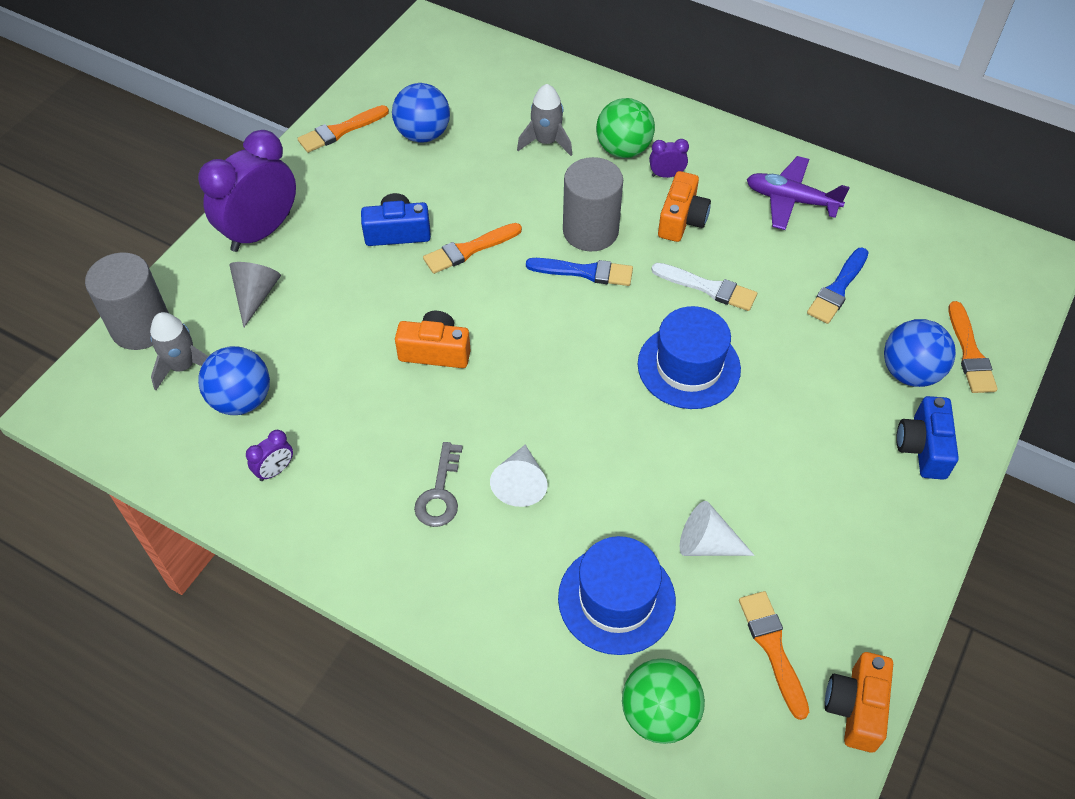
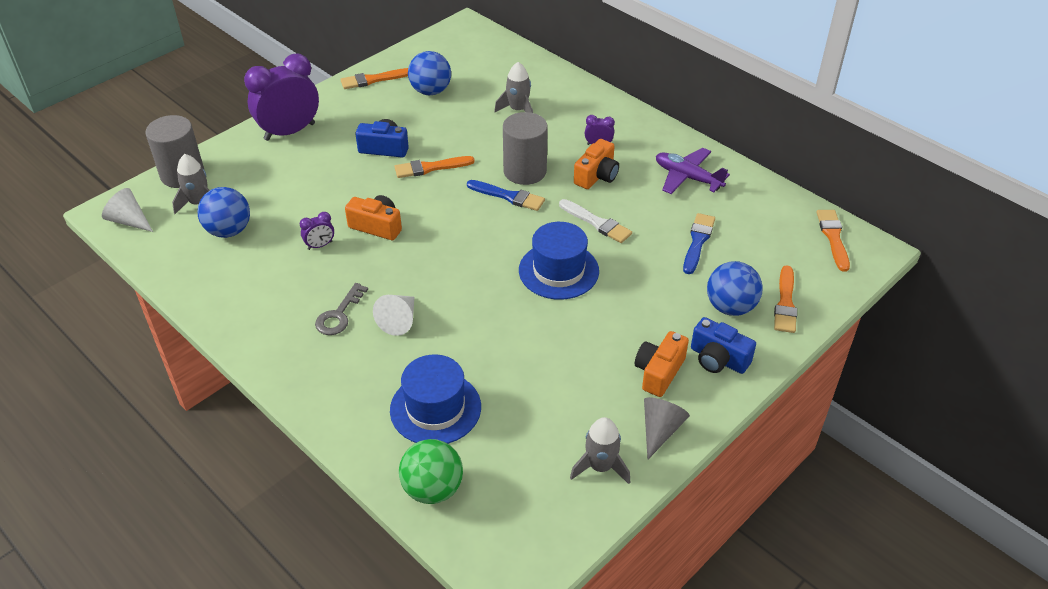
camera: 15 degrees right, 10 degrees down
(256, 295) = (268, 169): grey cone -> grey cone (660, 430)
(275, 470) = (231, 278): purple clock -> purple clock (320, 245)
(623, 150) = (573, 124): green ball -> none
(707, 544) = (519, 387): white cone -> white cone (129, 221)
(773, 648) = (538, 466): orange brush -> orange brush (833, 237)
(837, 289) = (698, 241): blue brush -> blue brush turned 150 degrees clockwise
(845, 630) = (600, 467): none -> grey rocket
(855, 708) = (585, 519): orange camera -> orange camera (659, 372)
(923, 447) = (718, 359): blue camera -> blue camera turned 75 degrees counterclockwise

